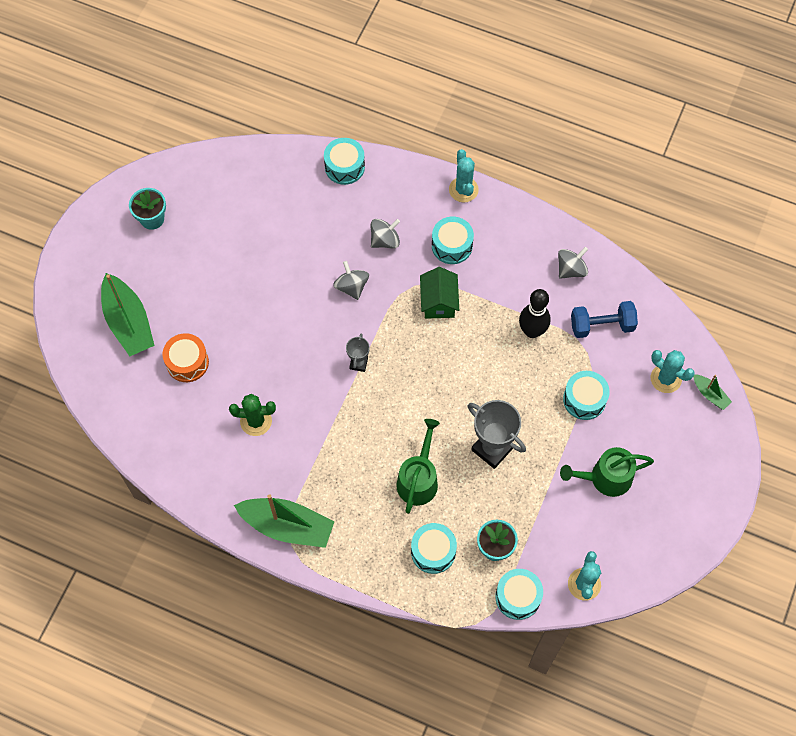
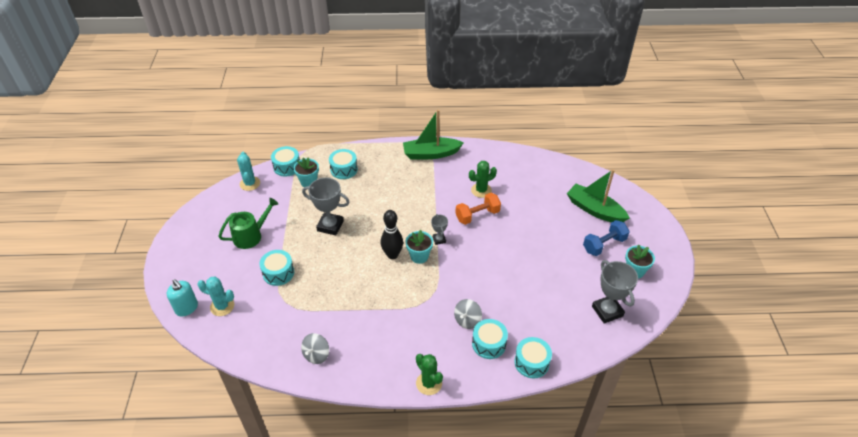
camera: 155 degrees right, 20 degrees down
(187, 362) = (543, 203): orange drum -> none
(223, 186) = (607, 311): none -> grey trophy
(287, 380) = (477, 215): none -> orange dumbbell
(351, 287) = (471, 281): grey spinning top -> none
(396, 349) = (419, 256): none -> turquoise flower pot
(418, 479) = (368, 197): green watering can -> none
(438, 302) = (406, 294): green house -> none
(452, 245) = (416, 336): turquoise drum -> turquoise drum (489, 344)
(463, 189) = (429, 383): turquoise cactus -> green cactus
(532, 331) = (330, 301): black bowling pin -> black bowling pin (392, 255)
(602, 325) = (280, 324): blue dumbbell -> blue dumbbell (604, 245)
(710, 394) = (186, 308): green boat -> turquoise soap dispenser

